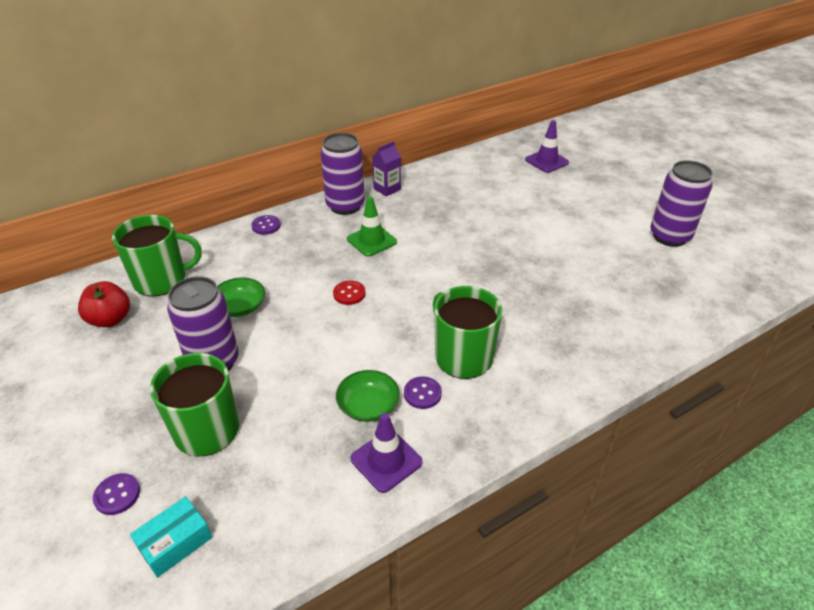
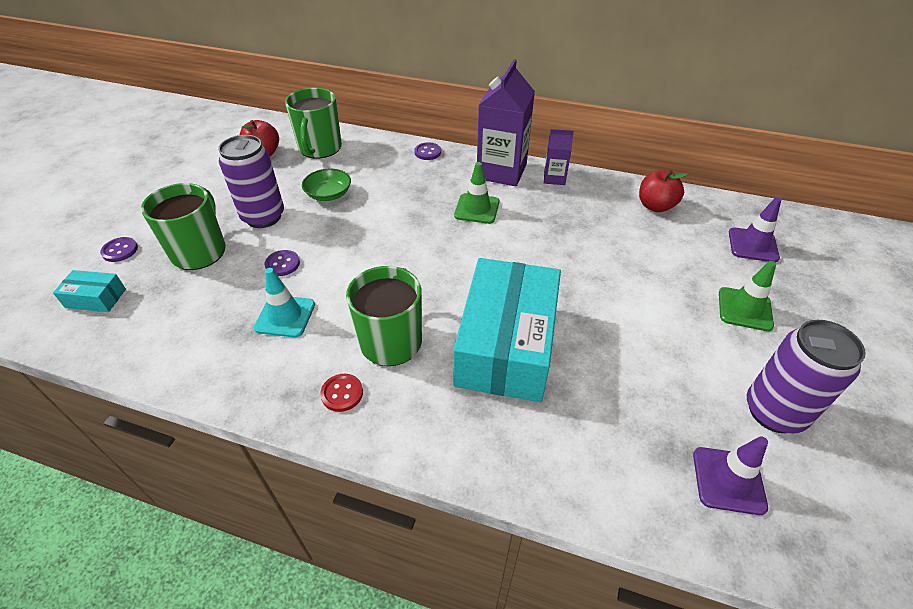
camera: 50 degrees right, 5 degrees up
(161, 280) = (320, 148): green mug -> green mug turned 60 degrees clockwise
(345, 206) = (501, 171): purple can -> purple carton
(349, 294) = (399, 234): red button -> red button (342, 393)
(368, 406) = (285, 316): green bowl -> turquoise traffic cone
(386, 460) = (235, 359): purple traffic cone -> purple traffic cone (728, 480)
(422, 393) = (325, 340): purple button -> purple button (282, 264)
(470, 170) = (655, 206): none -> red apple
(524, 304) = (506, 345): none -> turquoise box
(591, 197) = (744, 309): none -> green traffic cone

